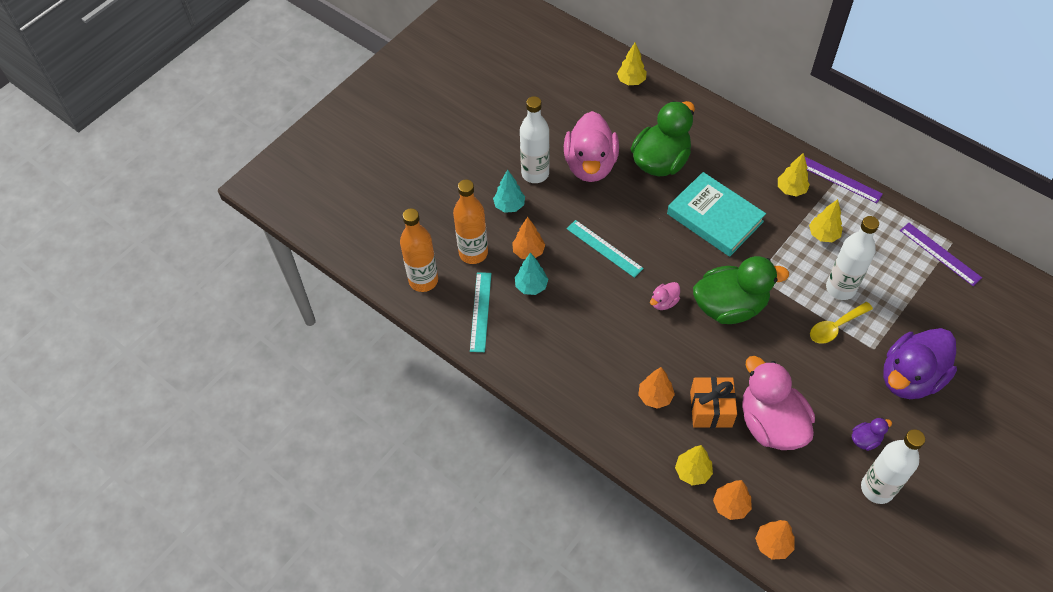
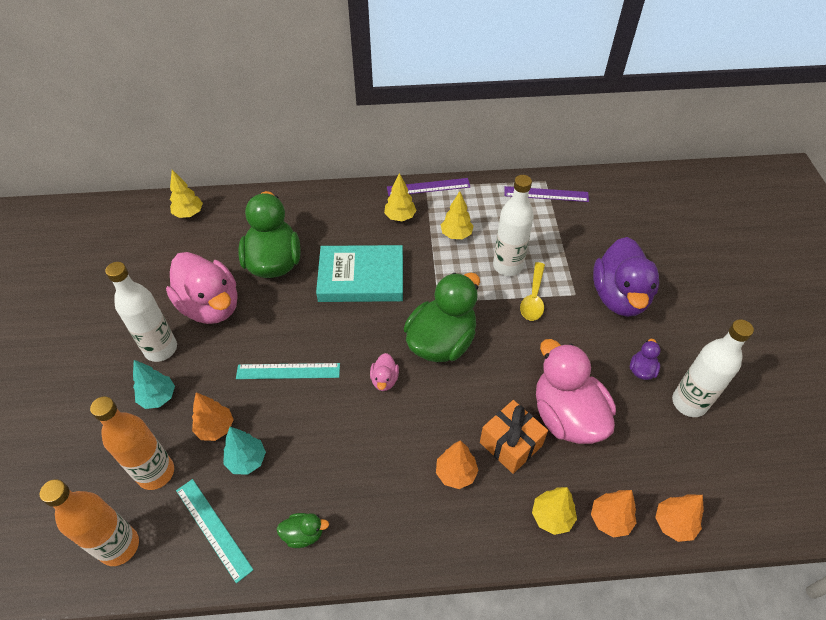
camera: 45 degrees left, 5 degrees down
(529, 356) = (303, 534): none -> green duck
(771, 423) = (566, 416): pink duck -> pink duck turned 45 degrees clockwise

